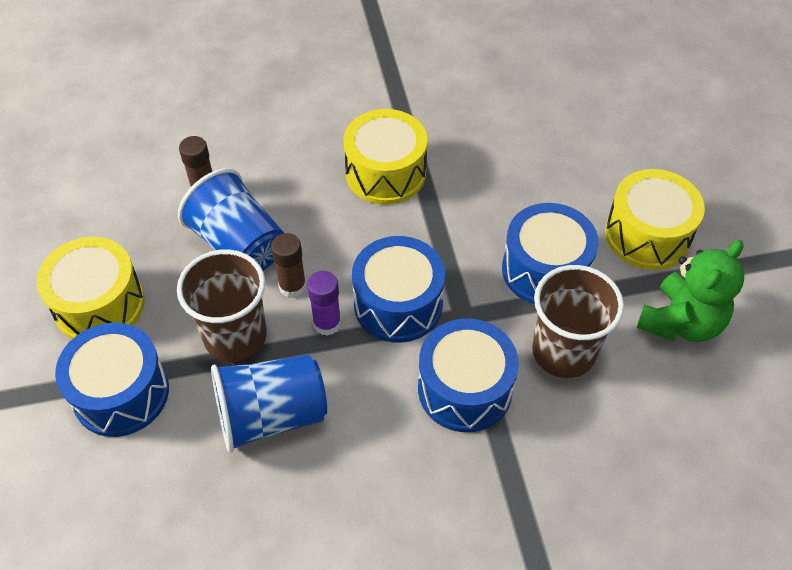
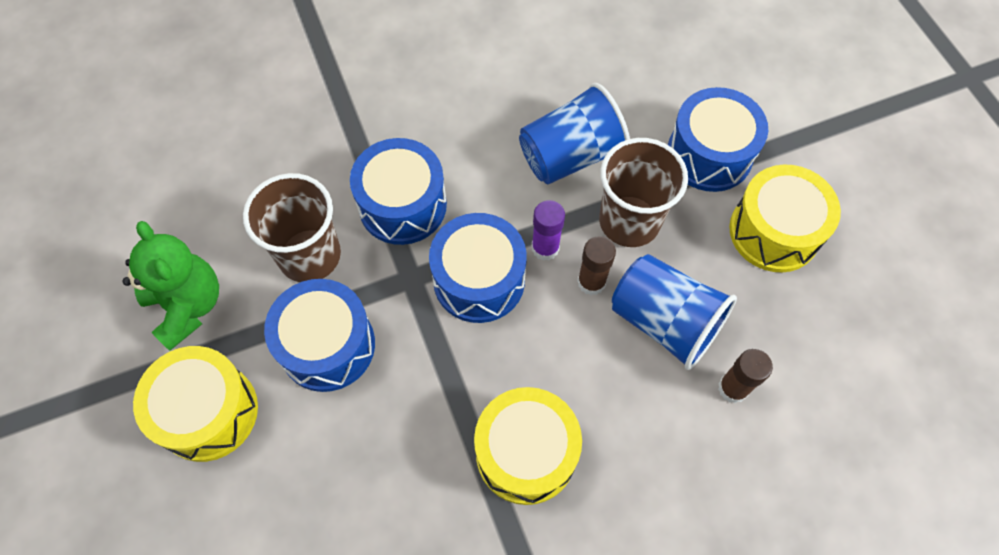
camera: 170 degrees right, 10 degrees up
(681, 322) = (187, 306): green teddy bear -> green teddy bear turned 120 degrees clockwise

